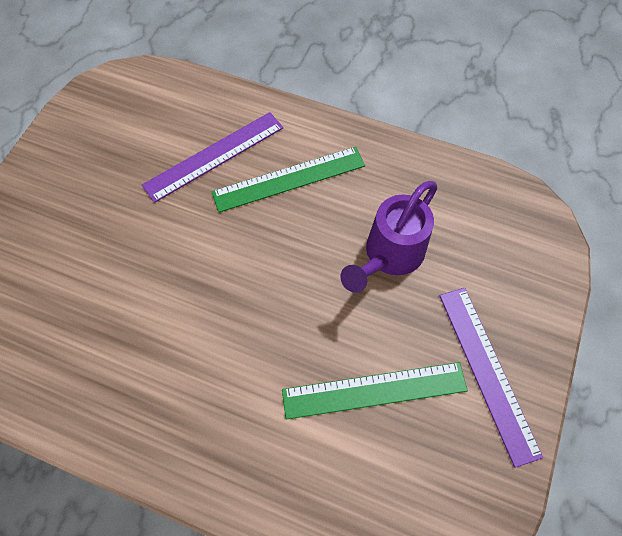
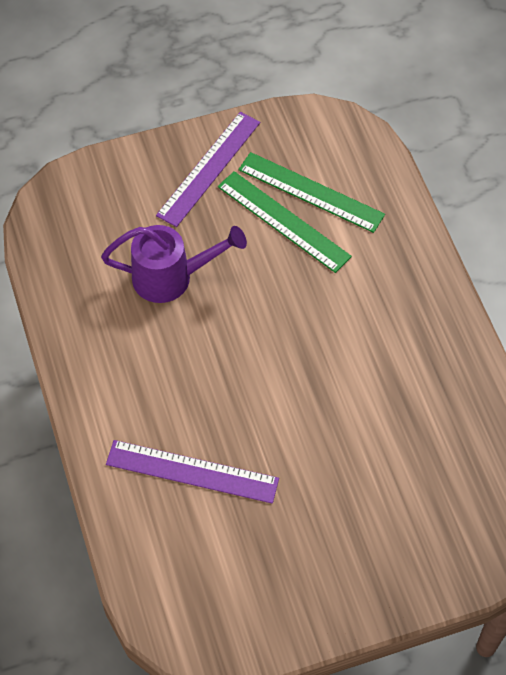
camera: 130 degrees left, 5 degrees down
(289, 178) = (163, 395): green ruler -> green ruler (310, 192)

